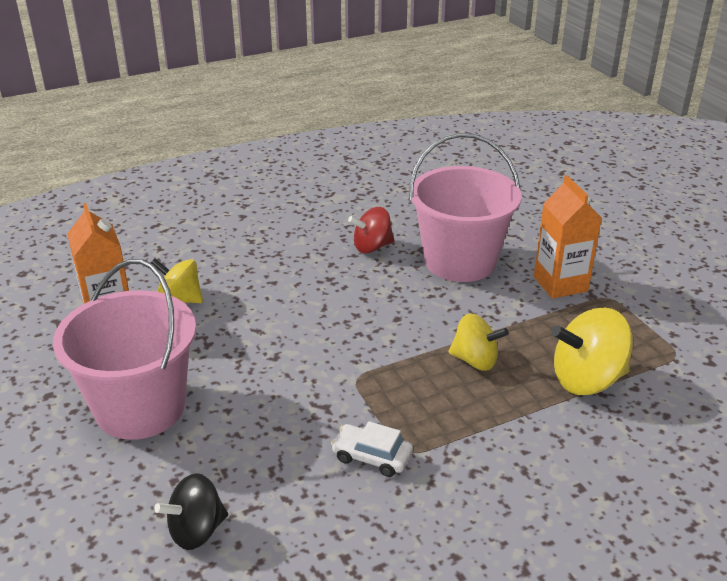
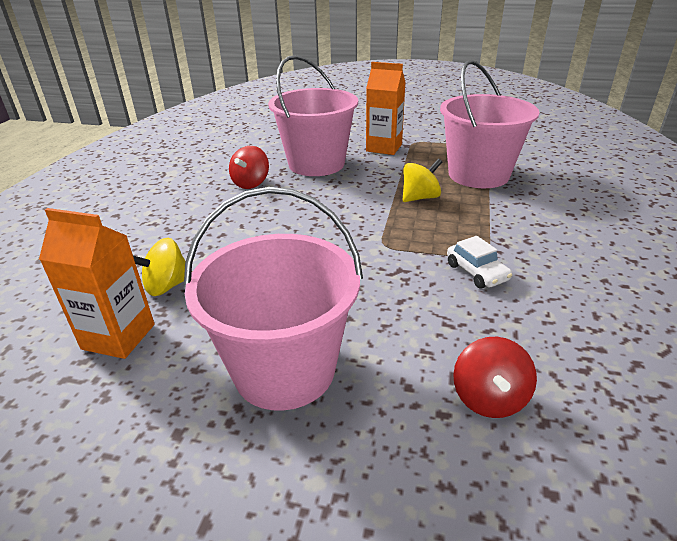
camera: 50 degrees left, 0 degrees up
(196, 531) = (489, 398): black spinning top -> red spinning top
(372, 457) = (476, 272): white car -> white car turned 90 degrees counterclockwise
(587, 380) = (478, 175): yellow spinning top -> pink bucket

